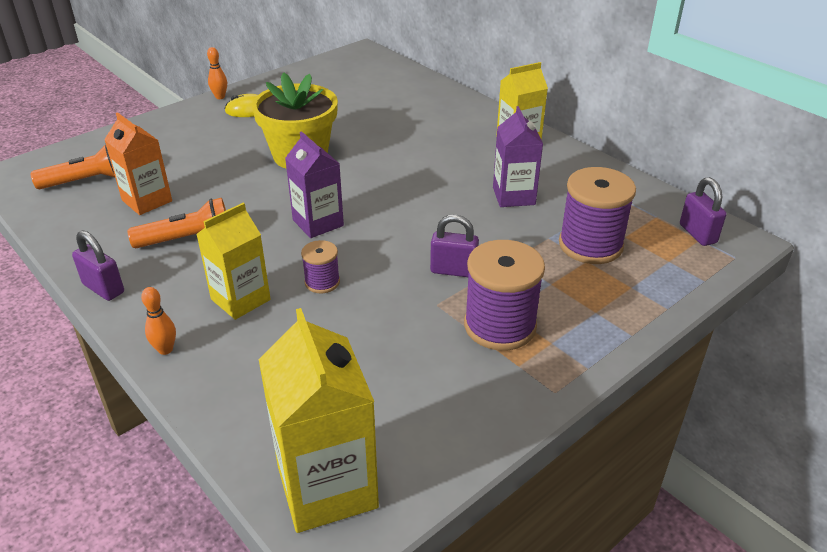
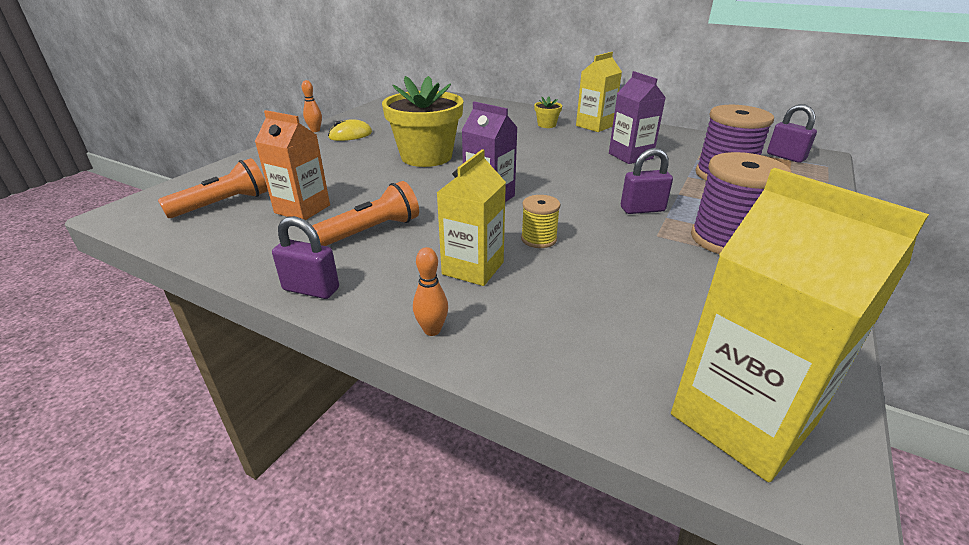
camera: 20 degrees left, 5 degrees down
(322, 282) = (538, 239): purple spool -> yellow spool
(464, 130) = (546, 125): none -> yellow flower pot

